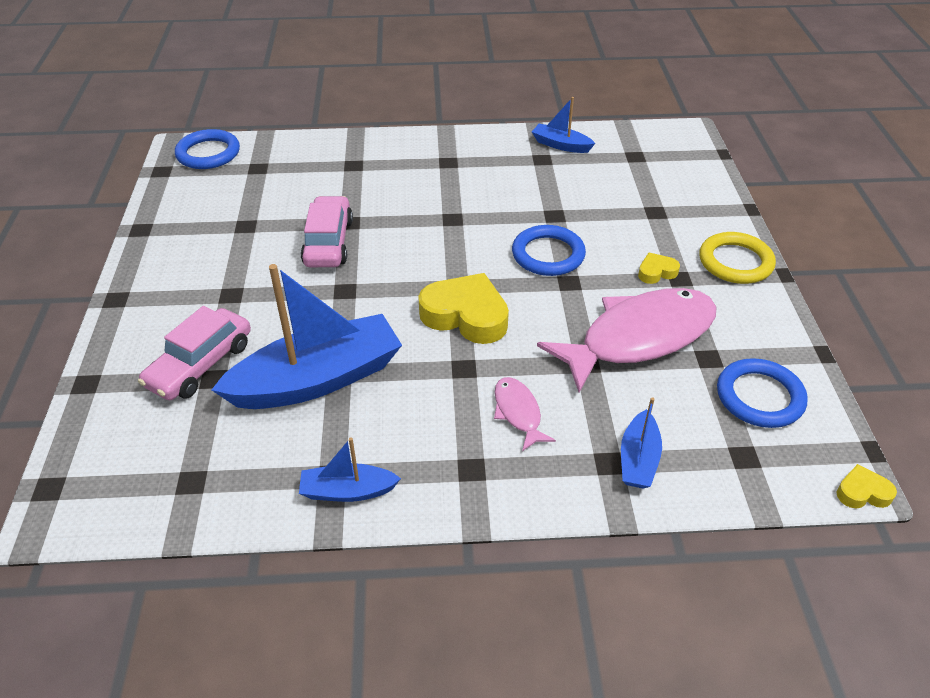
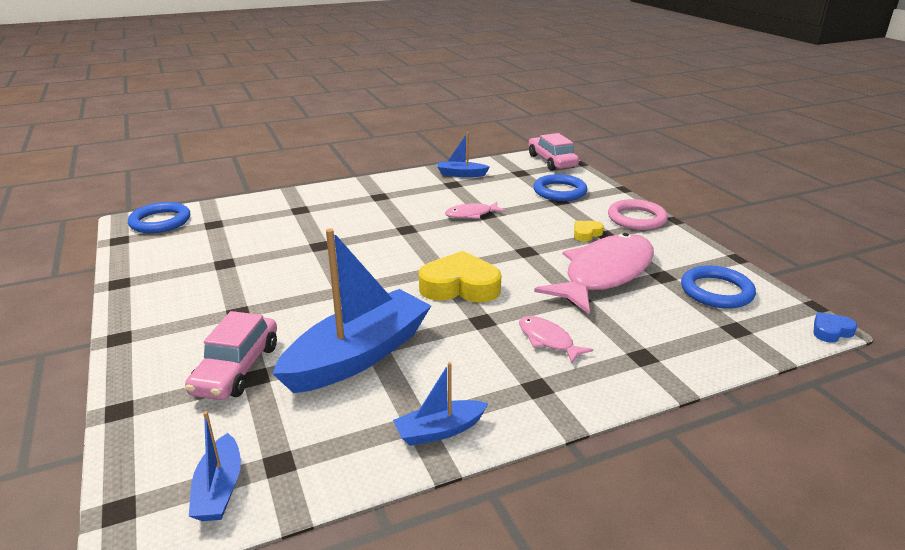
camera: 20 degrees left, 15 degrees down
(328, 242) = (309, 261): pink car -> pink car (552, 161)
(537, 212) = (471, 214): none -> pink fish
(548, 254) = (498, 237): blue ring -> blue ring (559, 191)
(638, 459) = (663, 349): blue boat -> blue boat (219, 489)
(735, 262) = (636, 218): yellow ring -> pink ring
(862, 492) = (831, 331): yellow heart -> blue heart

